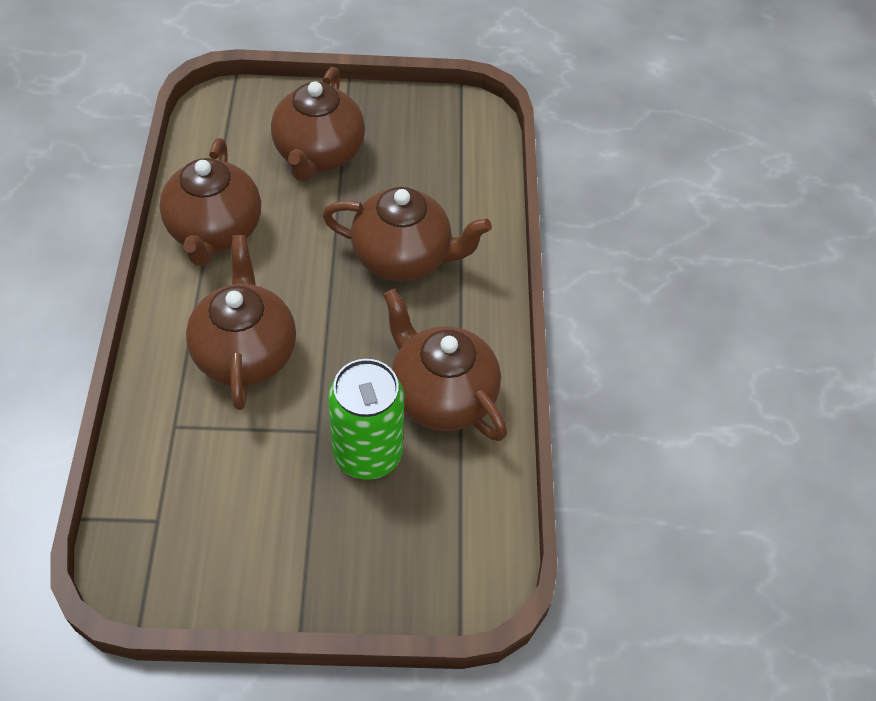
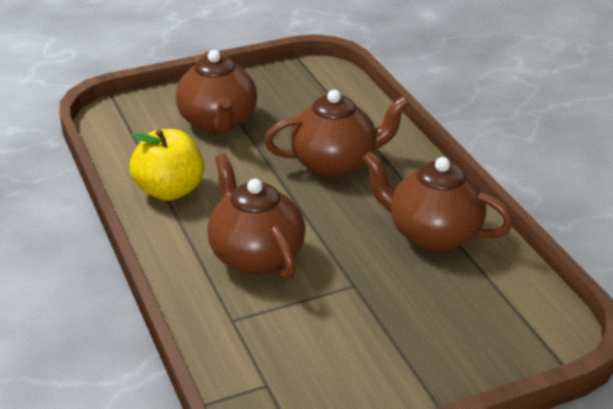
camera: 20 degrees left, 20 degrees down
(215, 232) = (170, 190): brown teapot -> yellow apple
(367, 453) = (405, 286): green can -> none

